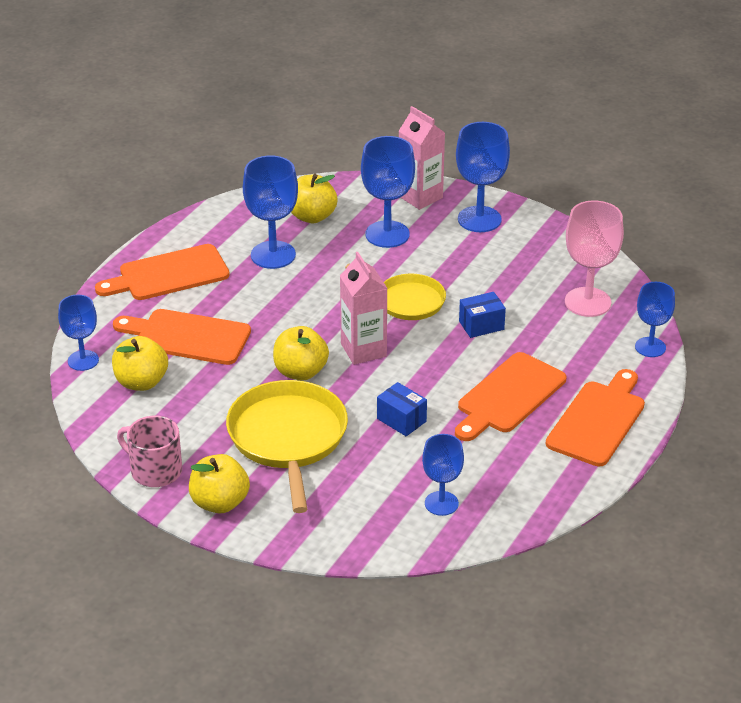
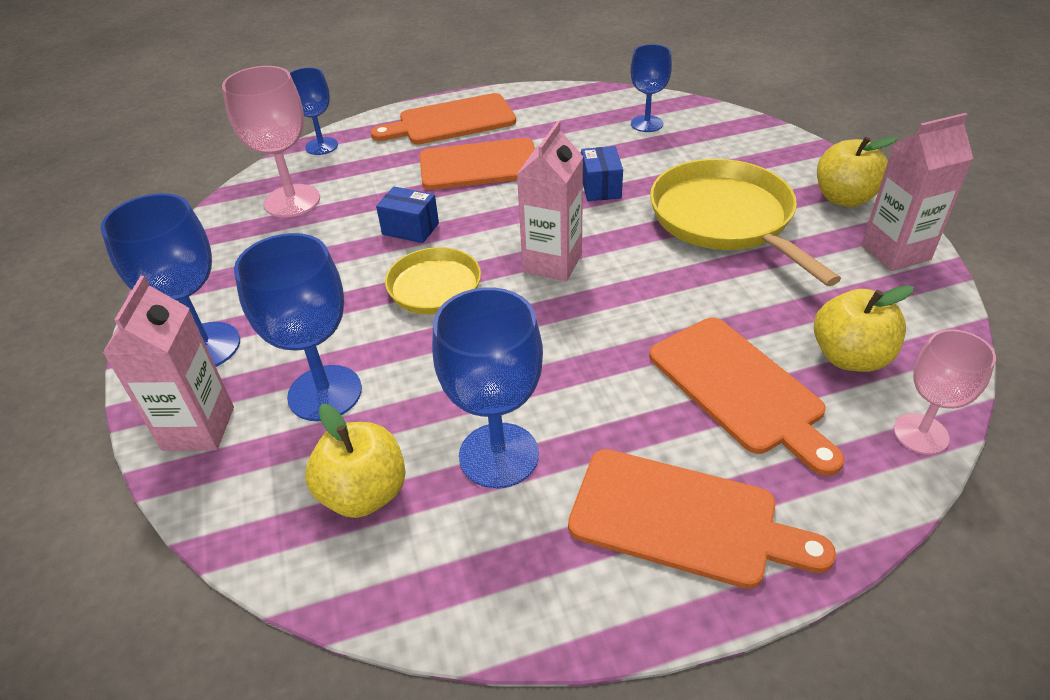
camera: 135 degrees left, 5 degrees up
(83, 360) = (920, 434): blue goblet -> pink goblet
(155, 470) = (895, 252): pink mug -> pink carton
(288, 438) = (725, 219): yellow pan -> yellow pan turned 120 degrees clockwise
(300, 372) = (644, 274): yellow apple -> none

